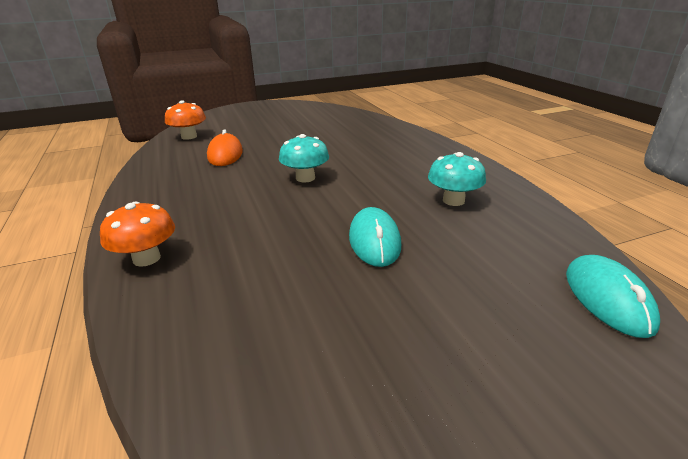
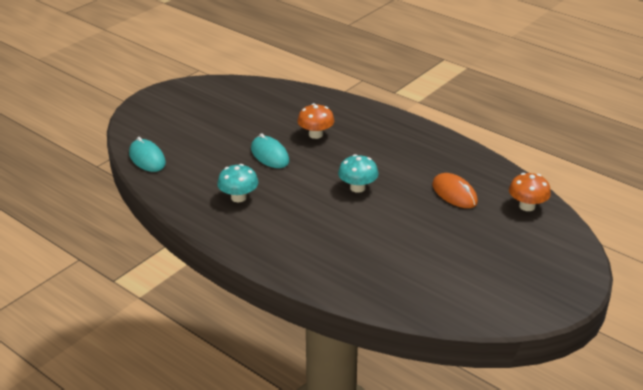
camera: 150 degrees right, 5 degrees up
(146, 258) = (372, 115): orange mushroom -> orange mushroom (315, 134)

